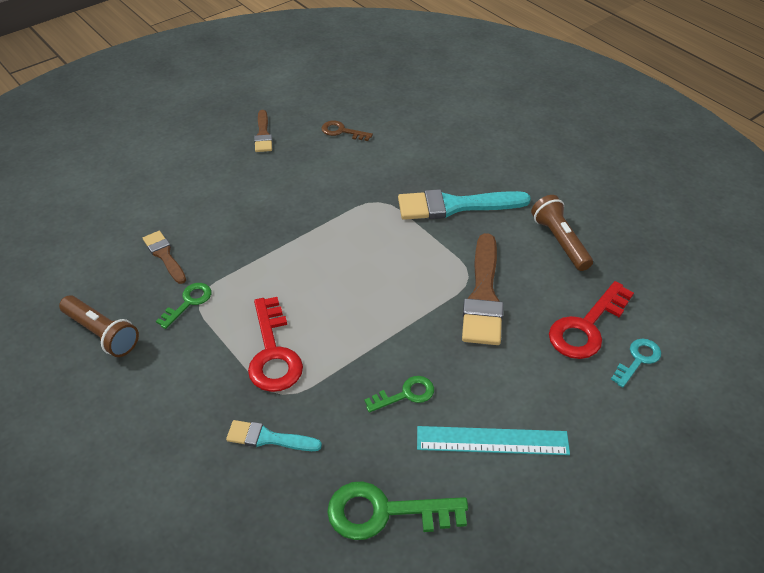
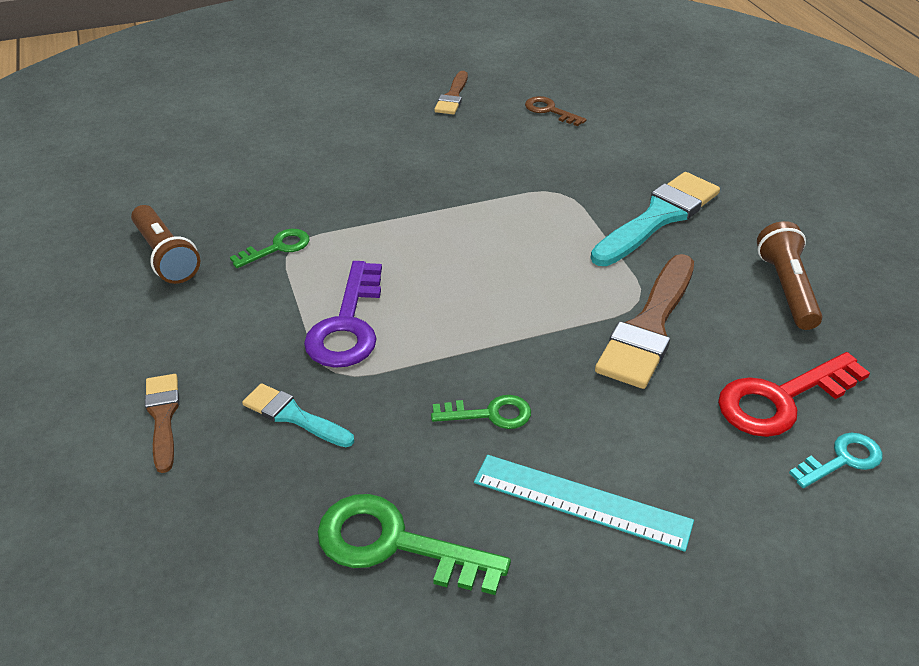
camera: 20 degrees right, 5 degrees down
(164, 255) = (276, 194): brown brush -> brown brush (163, 417)
(273, 353) = (347, 325): red key -> purple key
(455, 206) = (658, 217): turquoise brush -> turquoise brush turned 120 degrees clockwise

